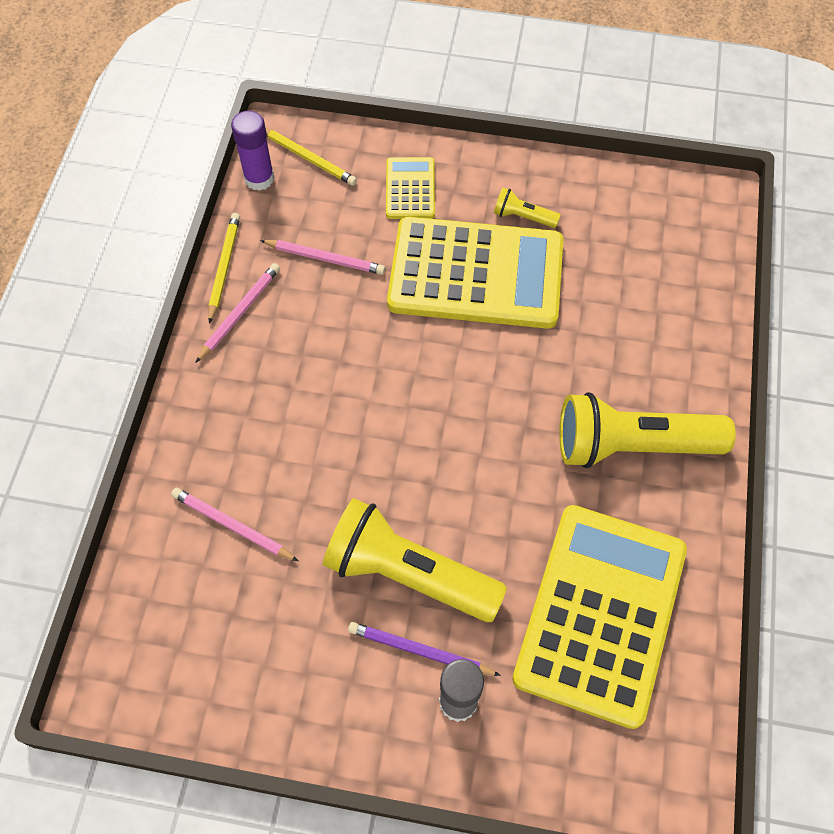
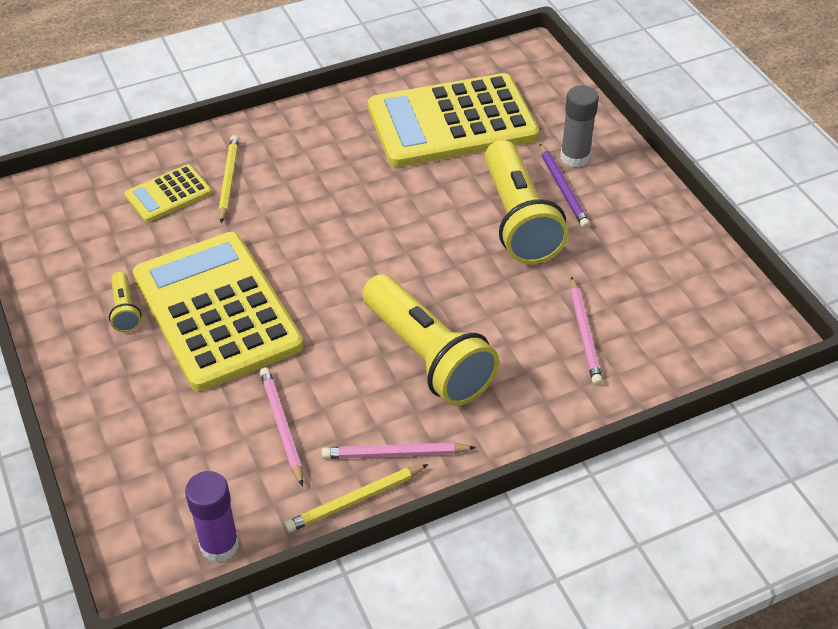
camera: 125 degrees left, 15 degrees down
(308, 158) = (160, 518): yellow pencil -> yellow pencil (229, 180)
(410, 189) = (146, 408): yellow calculator -> yellow calculator (168, 194)
(632, 445) = (310, 156): yellow flashlight -> yellow flashlight (427, 356)

